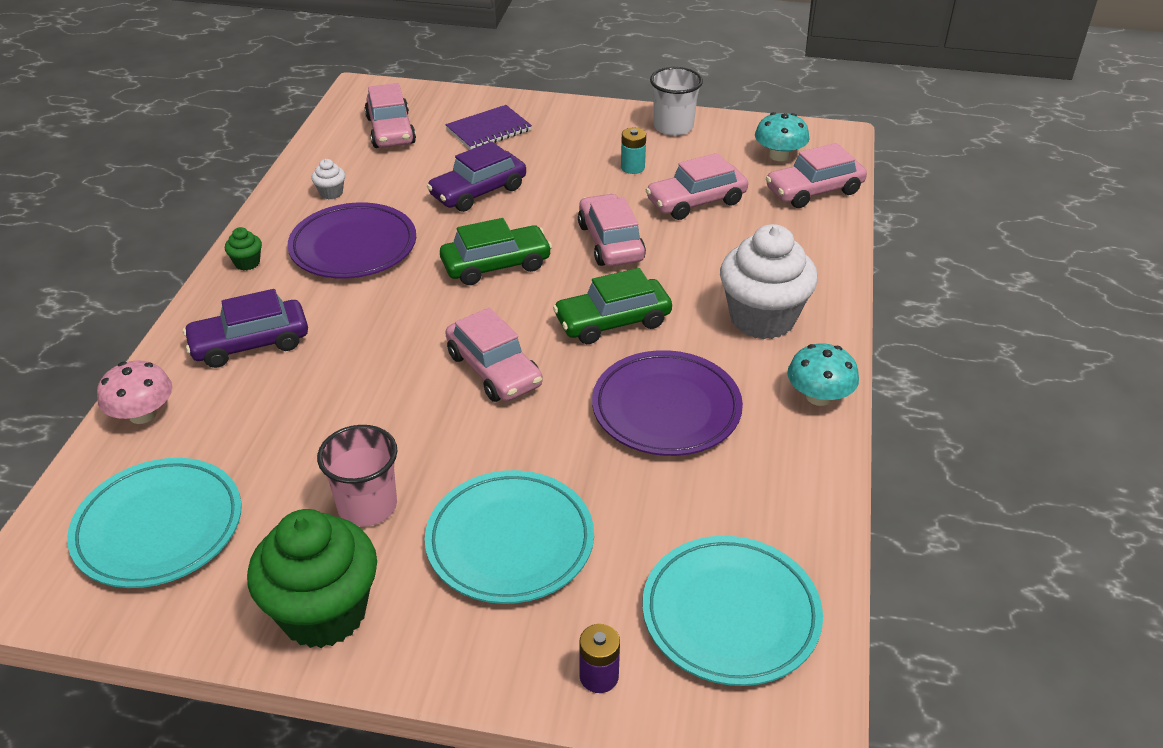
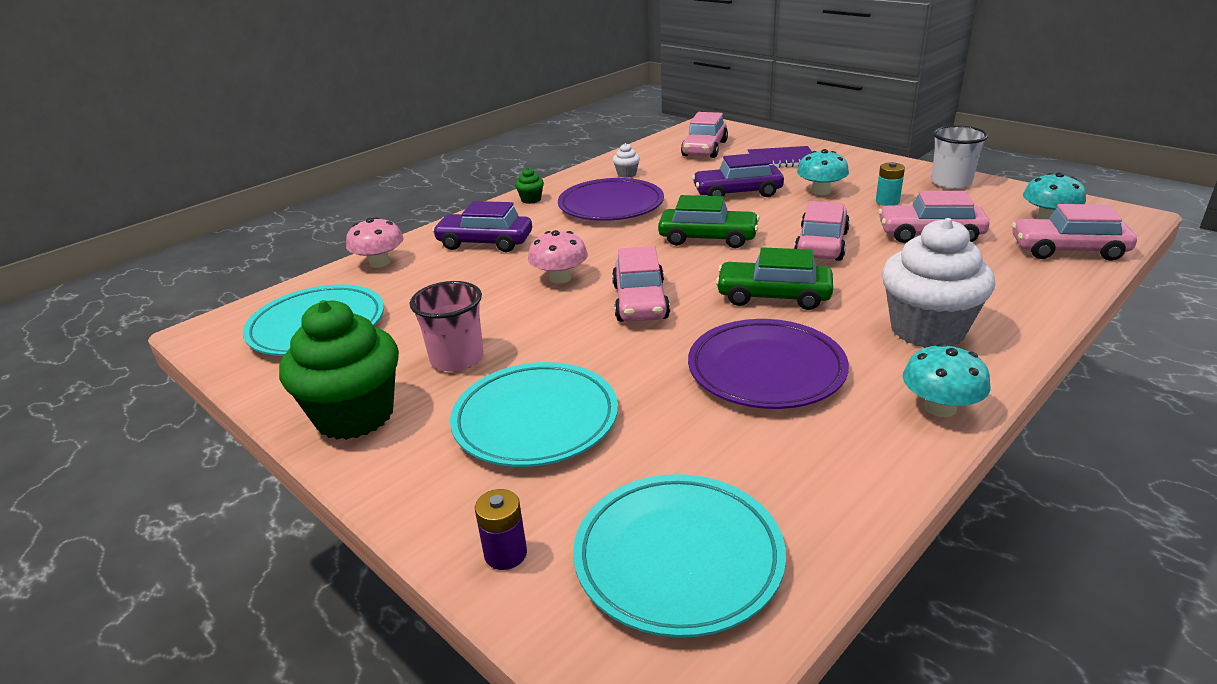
camera: 35 degrees right, 10 degrees down
(384, 366) = (560, 278): none -> pink mushroom
(561, 168) = (820, 191): none -> turquoise mushroom

